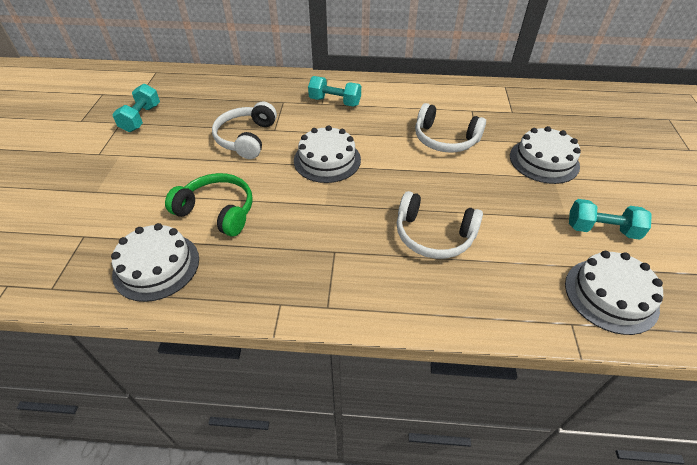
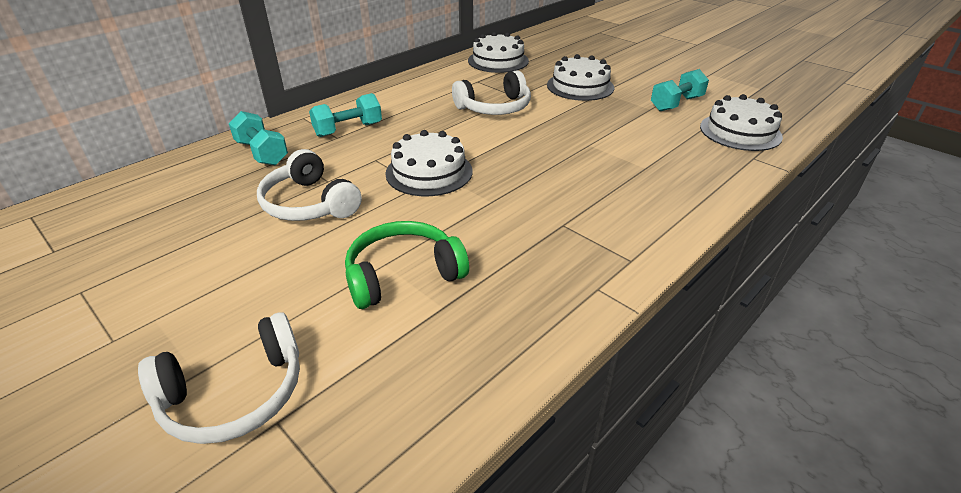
camera: 50 degrees left, 10 degrees down
(141, 118) = (111, 268): turquoise dumbbell -> turquoise dumbbell (262, 153)
(156, 266) = (433, 363): white cake -> white cake (498, 61)
(433, 235) = (604, 167): white headphones -> white headphones (235, 394)

